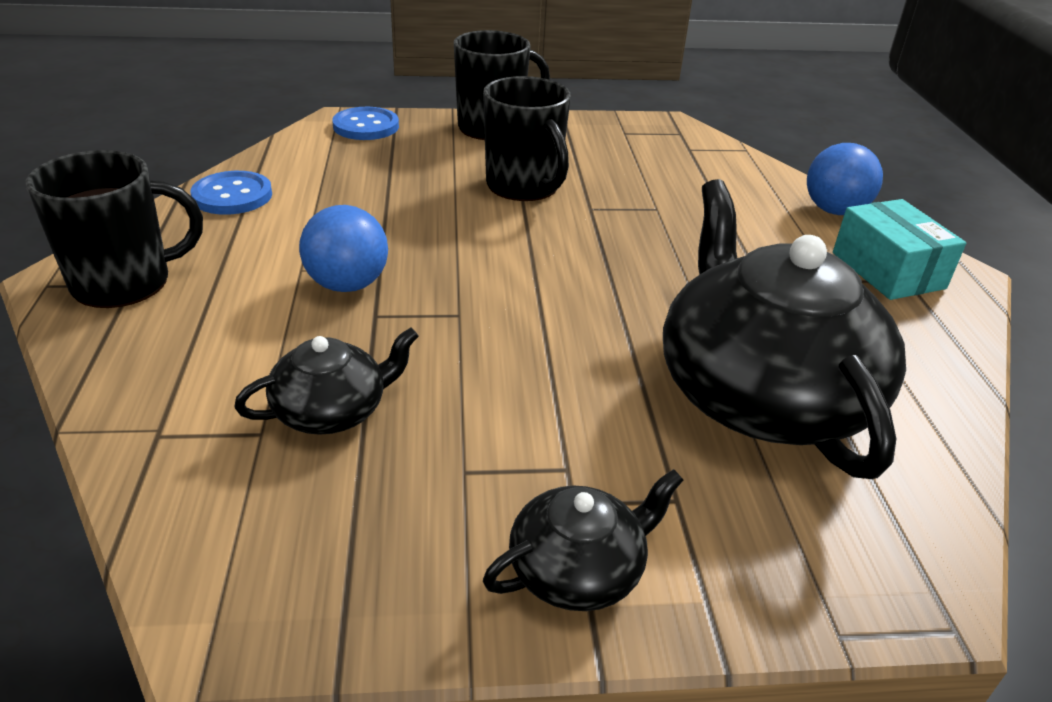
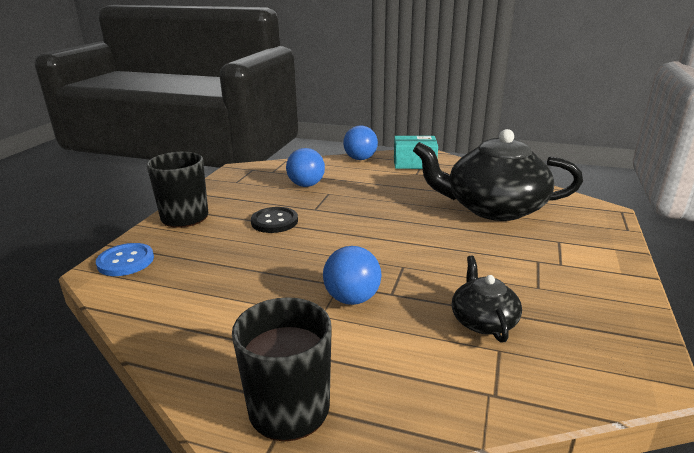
camera: 65 degrees left, 10 degrees down
(232, 196) = (183, 337): blue button -> none
(524, 186) = (274, 221): black mug -> black button
(578, 570) = (602, 271): black teapot -> none
(667, 184) = (306, 185): none -> blue ball

